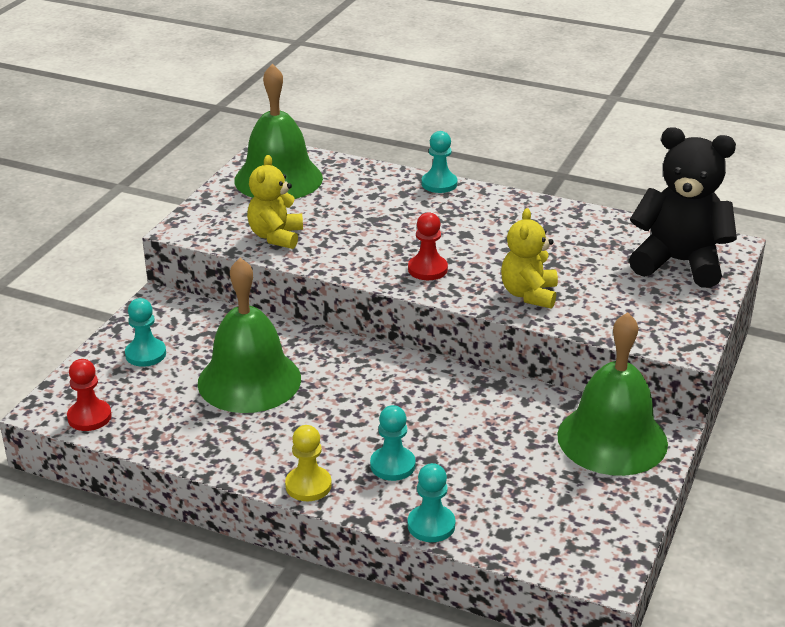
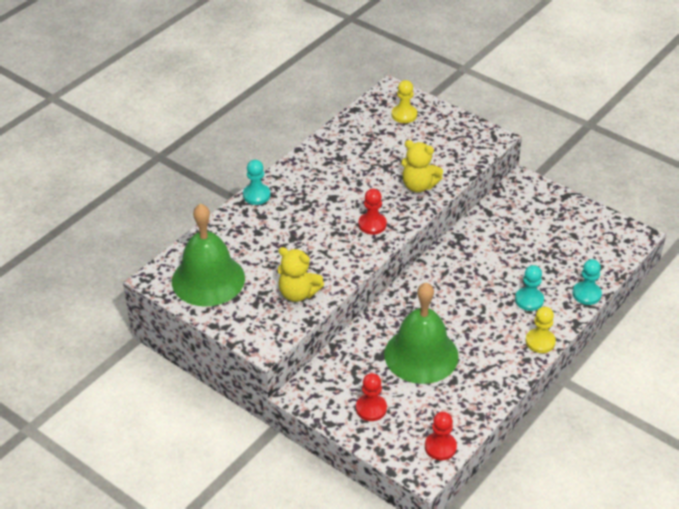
camera: 75 degrees left, 10 degrees up
(145, 354) = (371, 408): turquoise pawn -> red pawn
(612, 439) = (525, 203): green bell -> none
(679, 263) = (404, 115): black teddy bear -> yellow pawn

